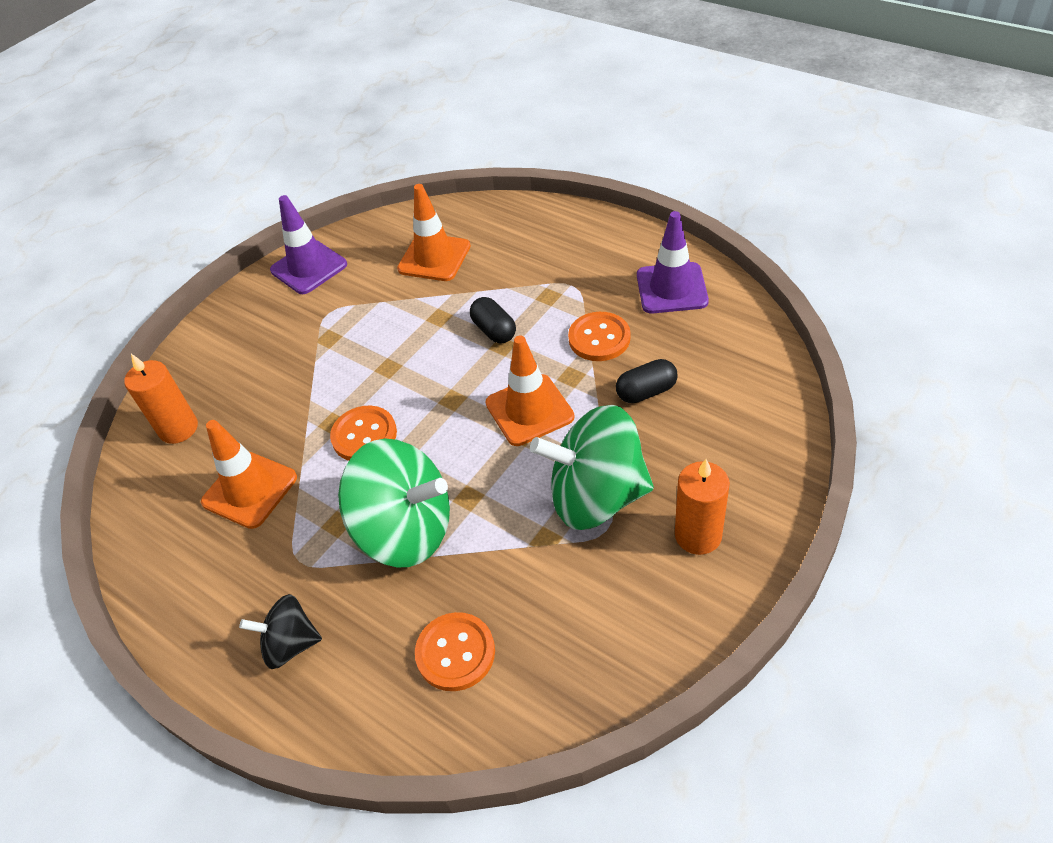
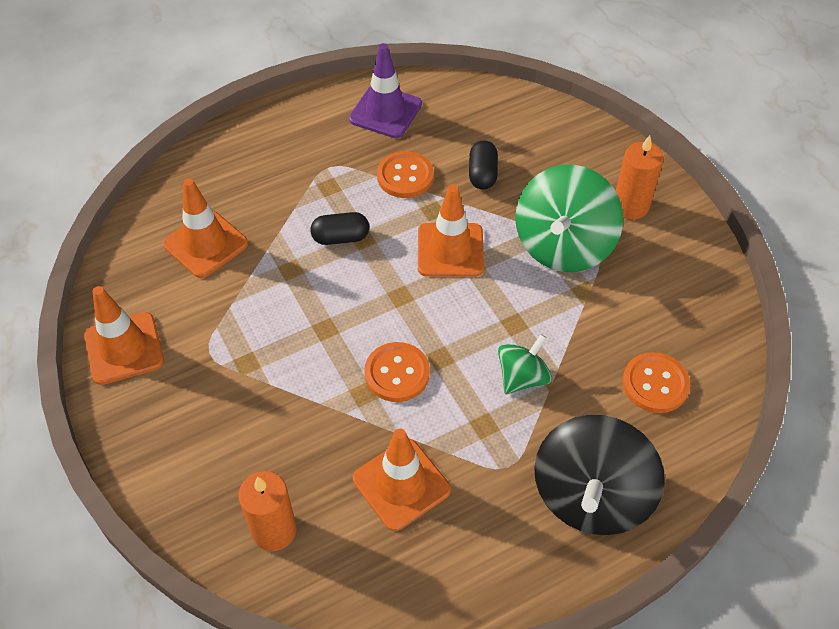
camera: 70 degrees left, 5 degrees up
(290, 644) = (591, 496): black spinning top -> black spinning top, size x1.88
(309, 267) = (124, 348): purple traffic cone -> orange traffic cone
(405, 530) = (522, 377): green spinning top -> green spinning top, size x0.53

